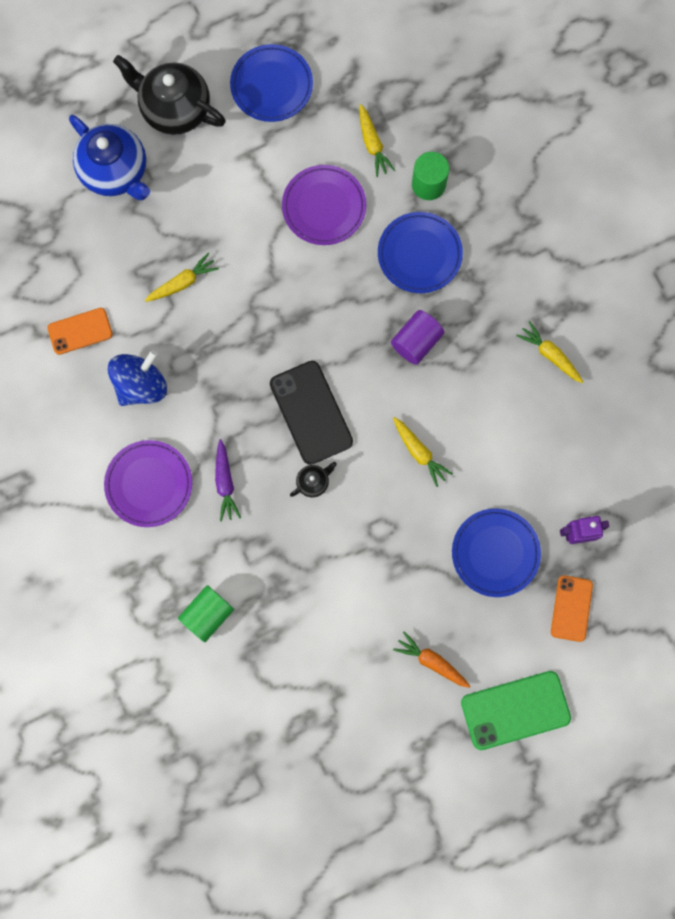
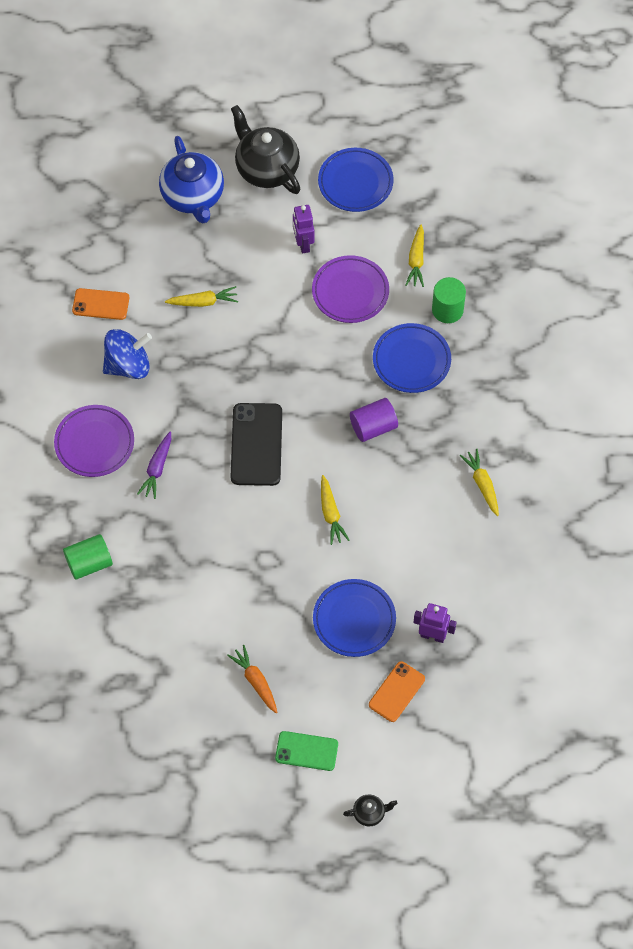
camera: 25 degrees right, 15 degrees down
(252, 175) = (303, 244): none -> purple robot
(313, 482) = (230, 499): black teapot -> black teapot (369, 813)
(515, 710) = (306, 751): green phone -> green phone, size x0.63

